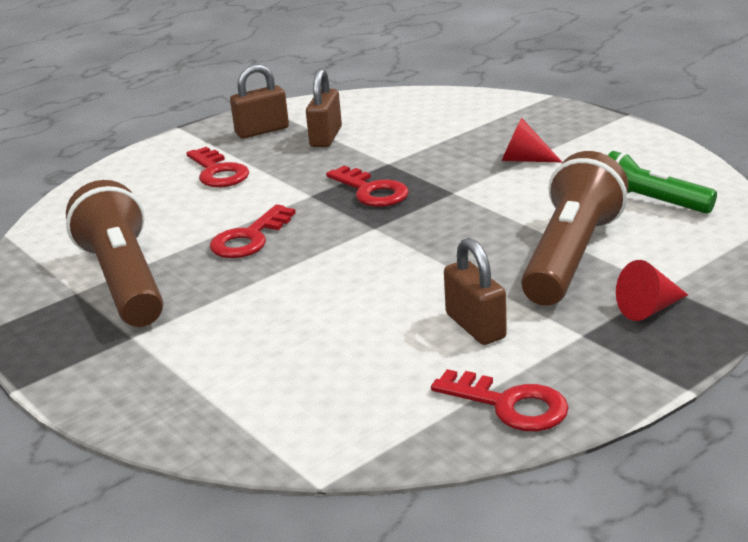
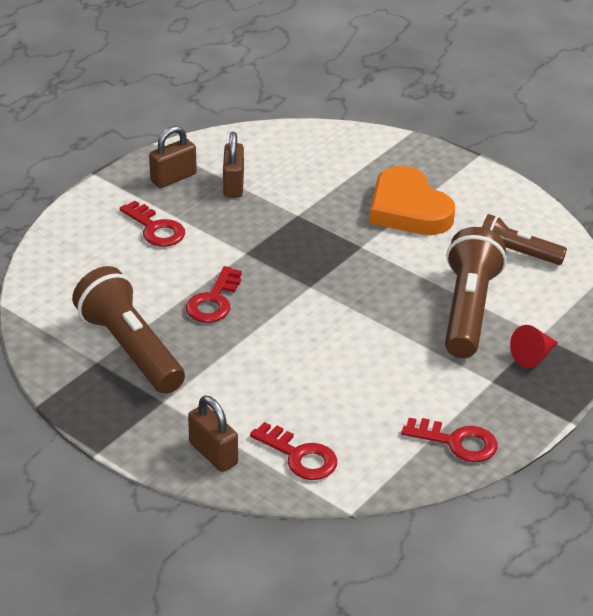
camera: 15 degrees left, 10 degrees up
(371, 191) = (295, 247): red key -> red key (300, 456)
(475, 326) = (416, 378): brown padlock -> brown padlock (213, 453)
(524, 160) = (408, 209): red cone -> orange heart
(651, 202) = (516, 253): green flashlight -> brown flashlight

